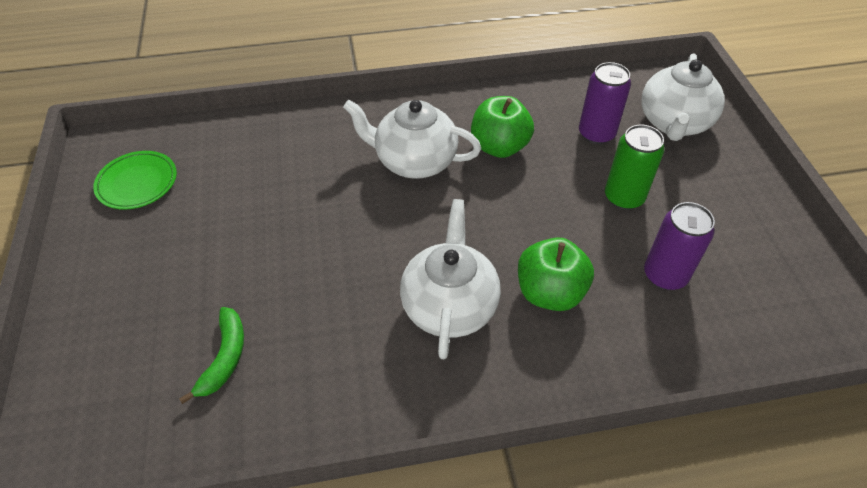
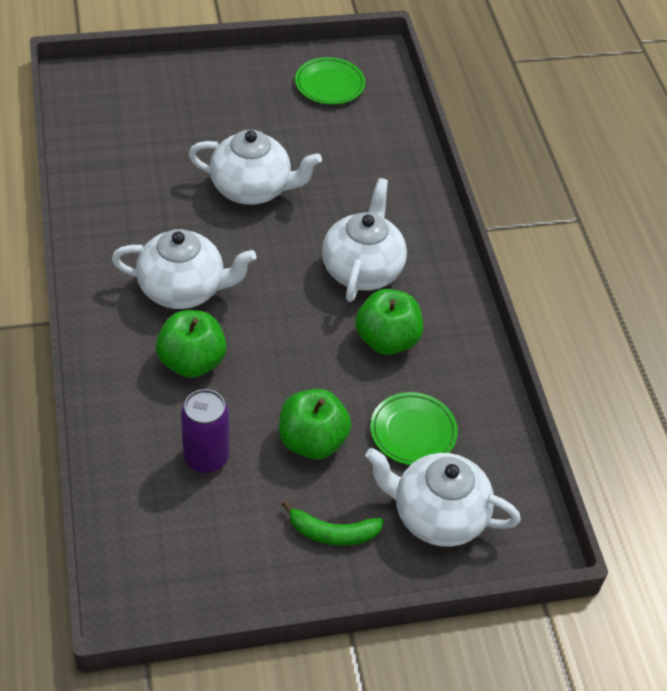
camera: 85 degrees right, 0 degrees up
(225, 358) = (146, 155): green banana -> green banana (332, 533)
(296, 248) = (252, 189): none -> white teapot
(596, 134) = (413, 432): purple can -> green plate
(624, 197) = (312, 441): green can -> green apple

